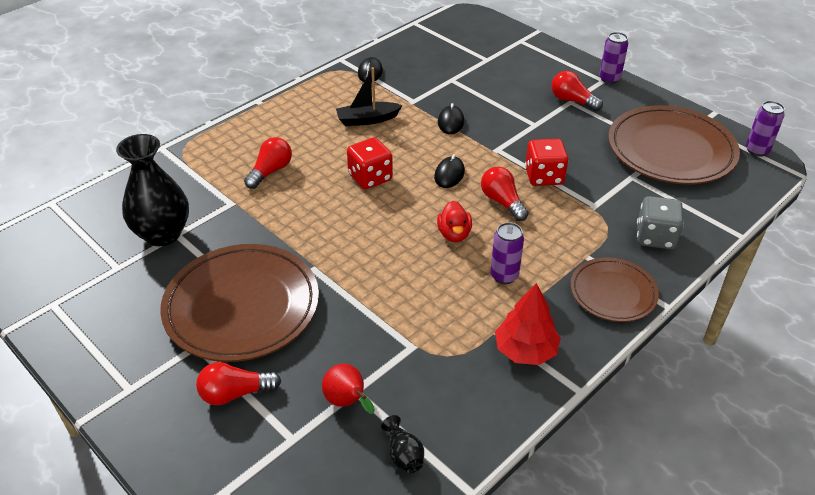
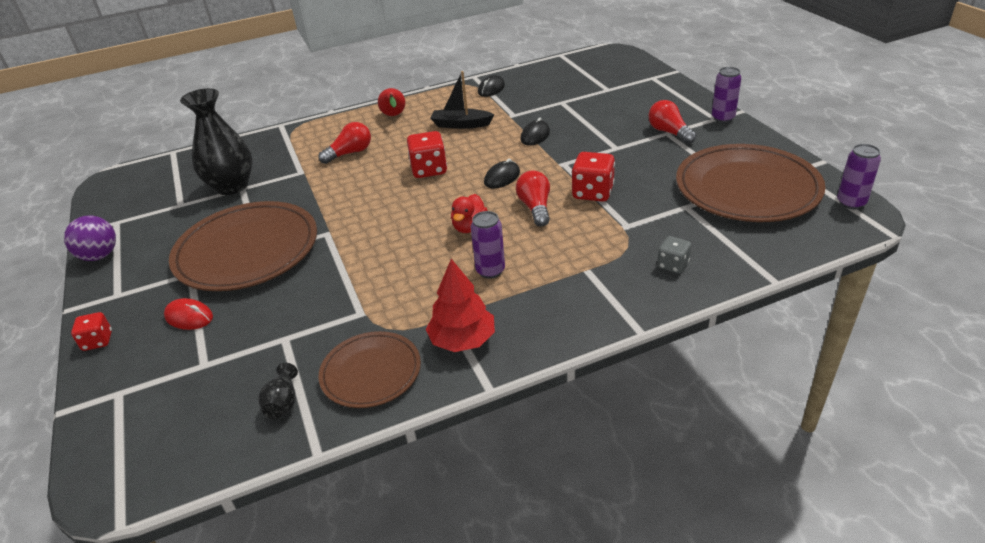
camera: 25 degrees right, 5 degrees down
(67, 349) = (100, 256): none -> purple ball
(151, 445) = (98, 341): none -> red dice
(235, 393) = (189, 317): red light bulb -> red mouse
(347, 402) = (271, 346): red pear -> red pear (394, 116)
(613, 293) = (590, 307): brown plate -> brown plate (371, 372)
(655, 237) = (673, 265): grey dice -> grey dice, size x0.61

